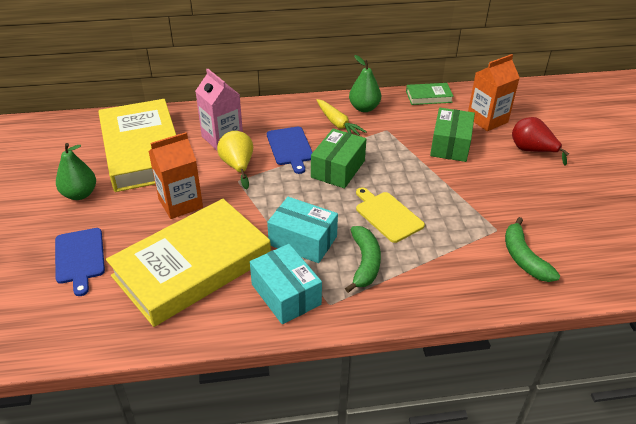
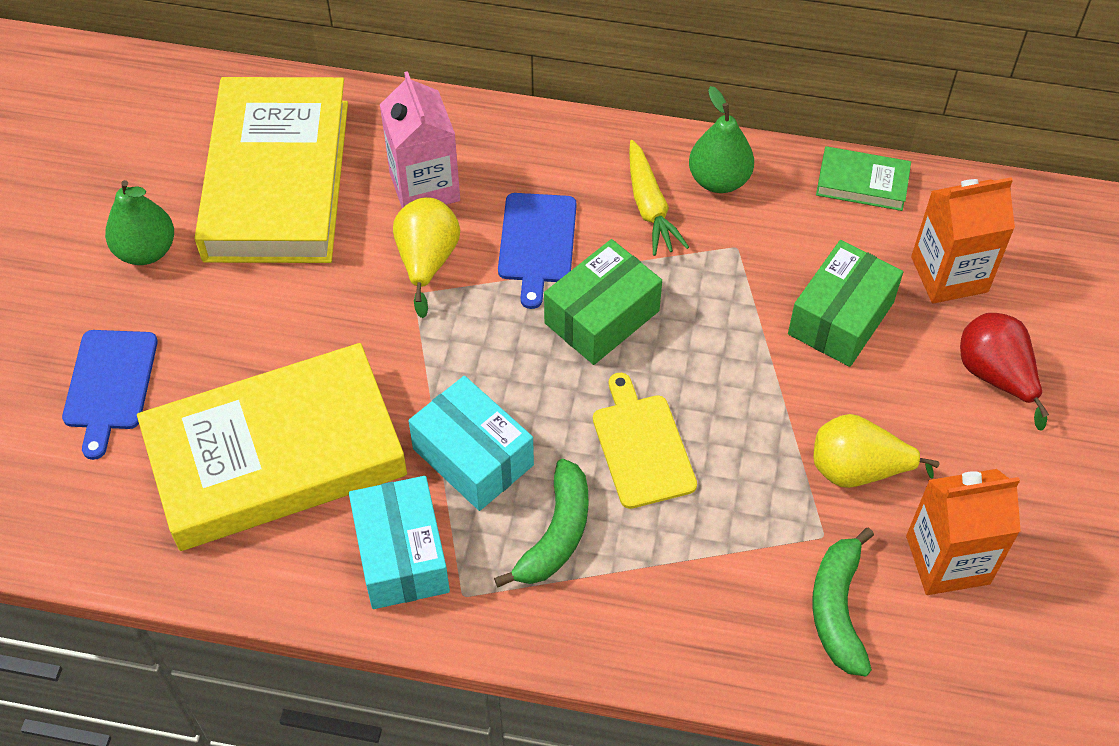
camera: 20 degrees right, 15 degrees up
(180, 203) = (301, 318): orange carton -> orange carton (947, 560)
(495, 200) = (857, 470): none -> yellow pear

